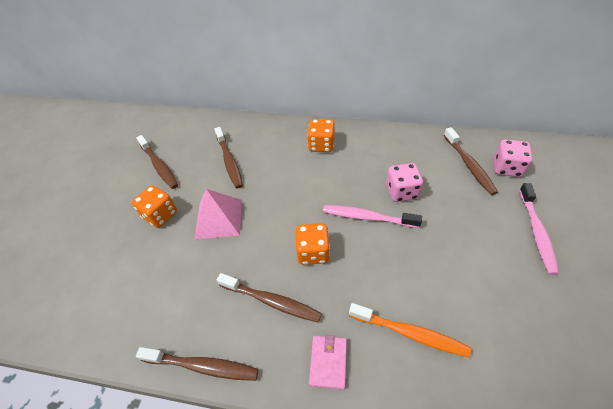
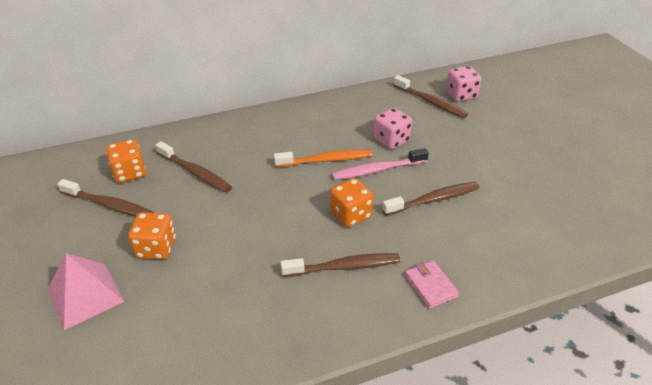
camera: 35 degrees left, 10 degrees down
(203, 366) = (322, 344): brown toothbrush -> brown toothbrush (434, 200)
(218, 219) = (230, 225): pink pyramid -> pink pyramid (85, 295)
(321, 145) = (285, 127): orange dice -> orange dice (129, 173)
(410, 333) = (477, 237): orange toothbrush -> orange toothbrush (326, 160)
(536, 232) = (514, 132): pink toothbrush -> none

